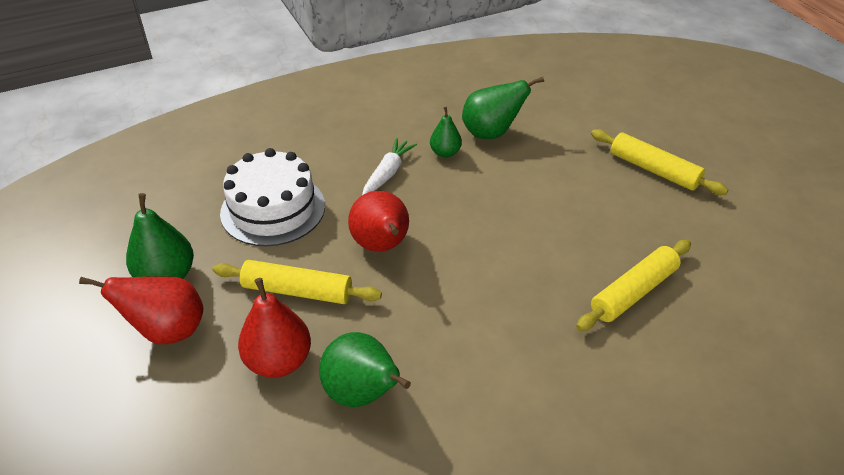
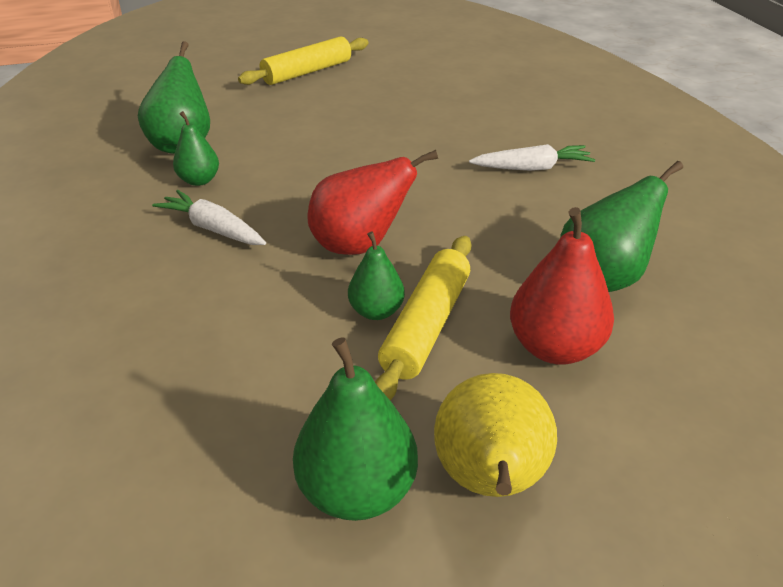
camera: 80 degrees left, 5 degrees down
(168, 330) = (489, 480): red pear -> yellow pear
(273, 209) = (235, 347): white cake -> none
(310, 264) = (376, 311): none -> green pear
(529, 345) = (532, 168): none -> white carrot
(633, 292) = (470, 109): yellow rolling pin -> none

